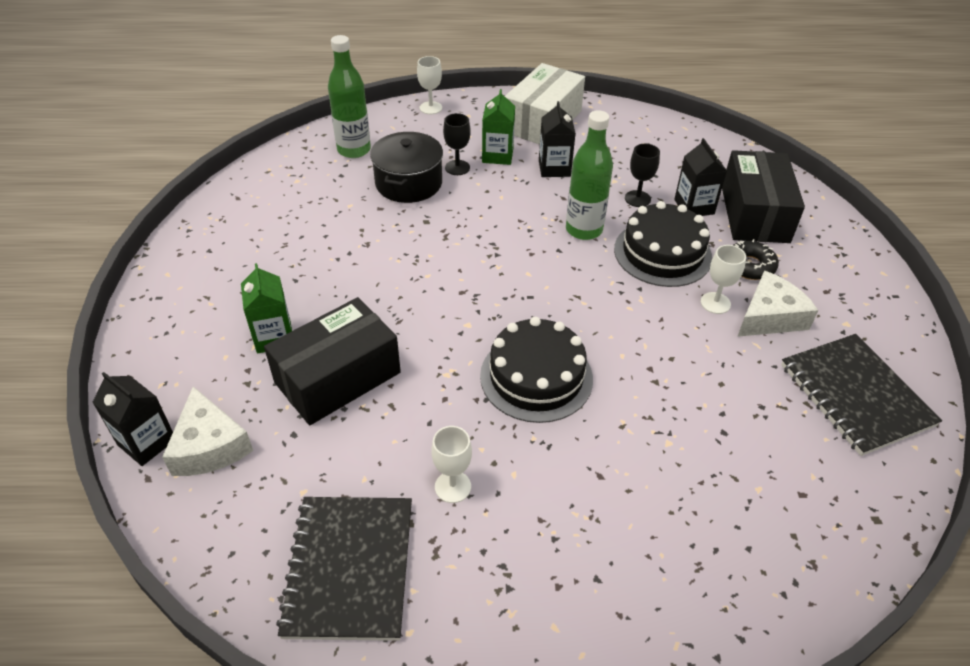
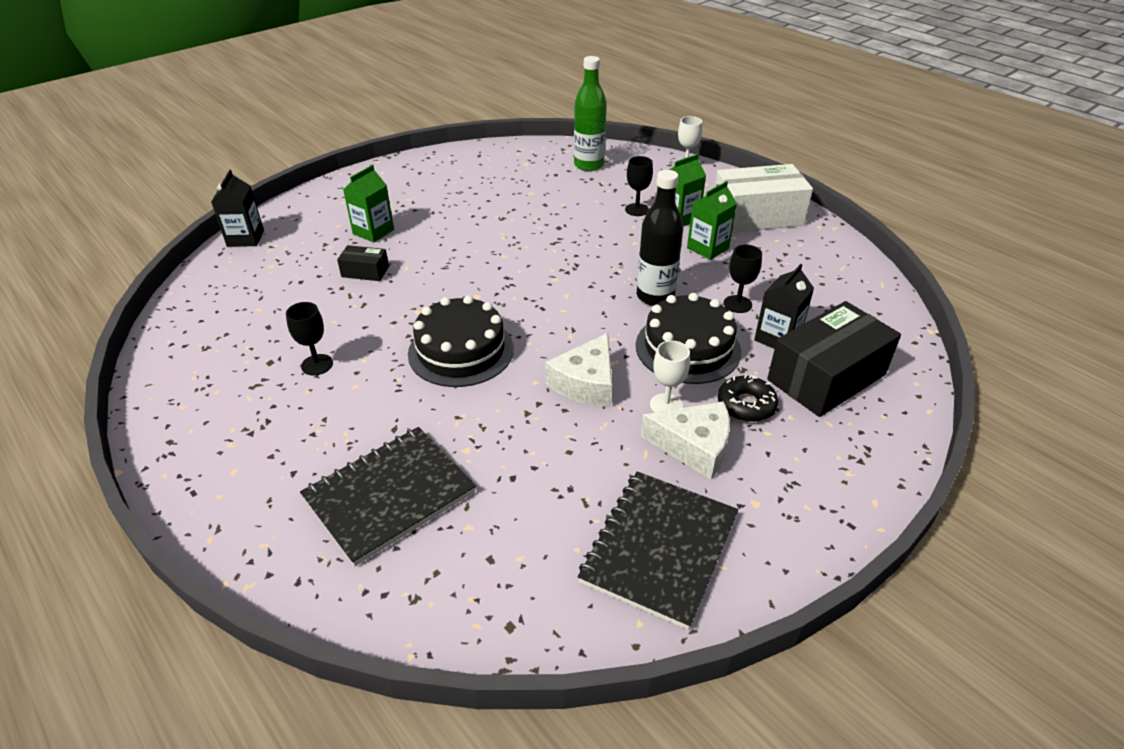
camera: 50 degrees right, 5 degrees down
(209, 446) = (262, 259): white cheese -> white cheese (586, 383)
(338, 377) = (365, 272): black box -> black box, size x0.47
(349, 568) = (213, 357): black notebook -> black notebook (389, 495)
(408, 183) = (588, 201): black pot -> none
(452, 487) = (317, 365): white goblet -> black goblet
(554, 168) = (707, 248): black carton -> green carton
(584, 230) = (655, 296): green bottle -> black bottle

